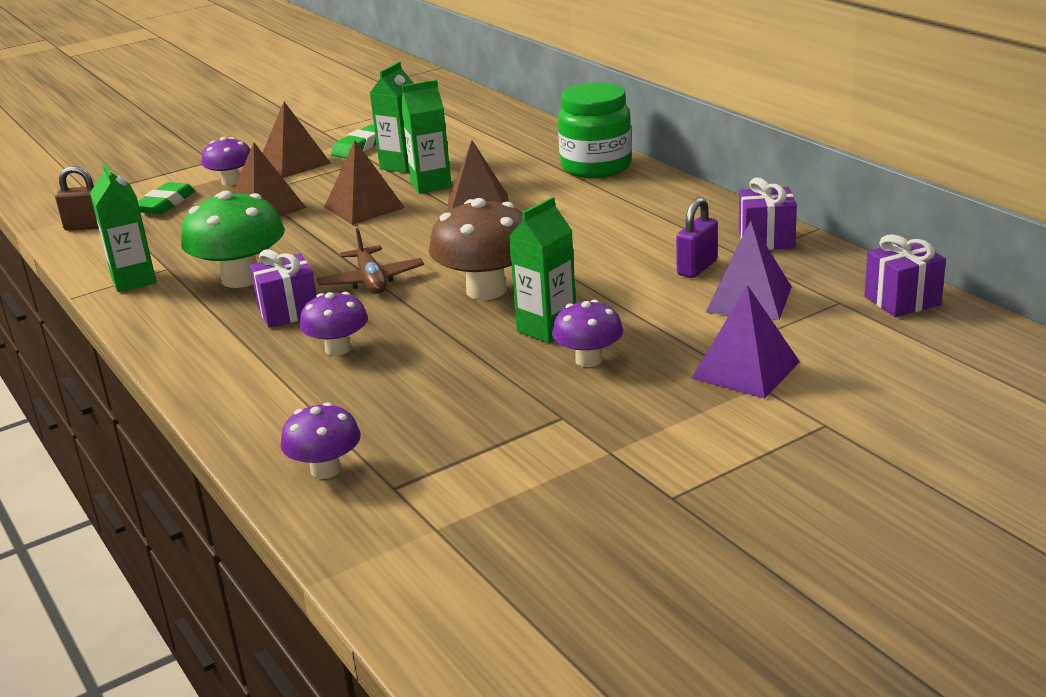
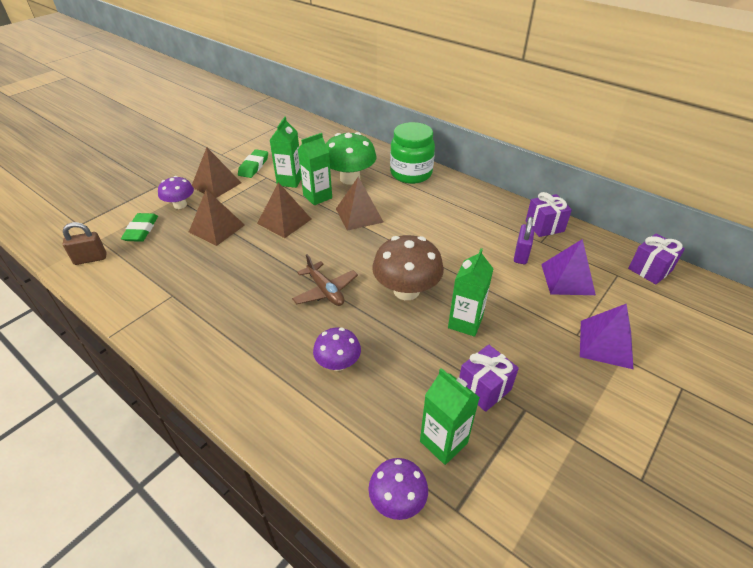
camera: 20 degrees left, 15 degrees up
(134, 280) = (152, 311): green carton -> green carton (443, 442)
(241, 279) = (232, 300): green mushroom -> green mushroom (350, 178)
(288, 311) = (283, 329): purple gift -> purple gift (484, 388)
(589, 360) = (508, 349): purple mushroom -> none

